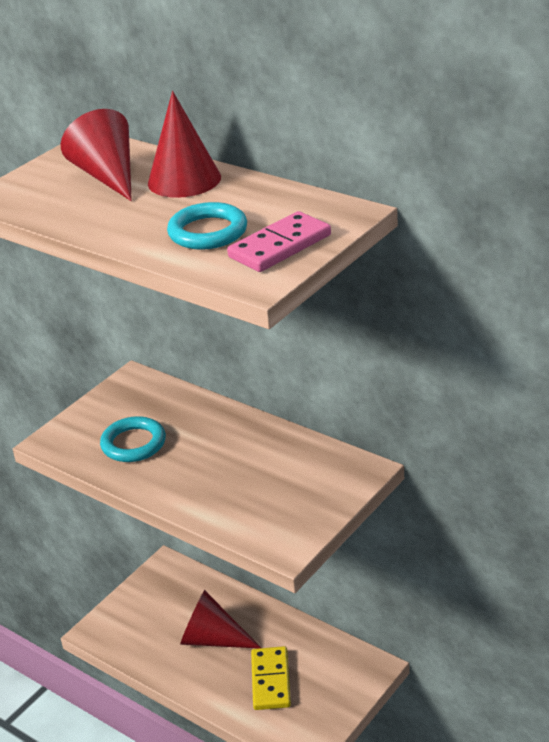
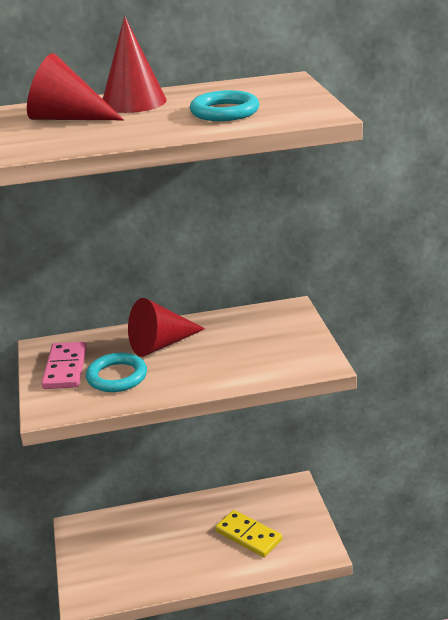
camera: 50 degrees left, 5 degrees down
(213, 639) = (176, 542): red cone -> red cone (161, 344)
(280, 246) = (289, 101): pink domino -> pink domino (65, 368)

